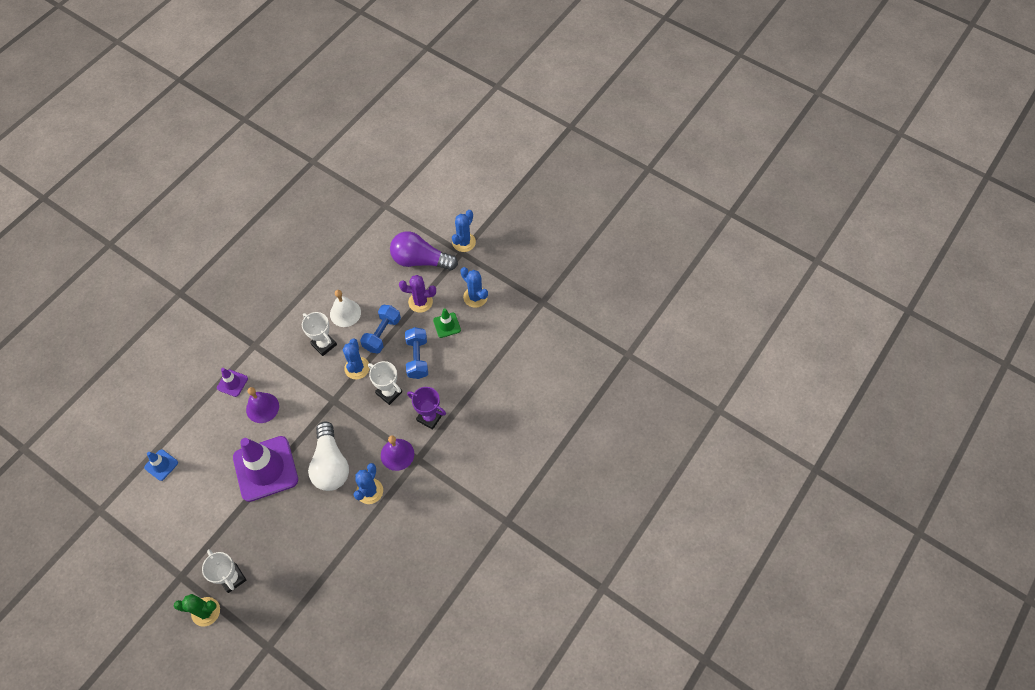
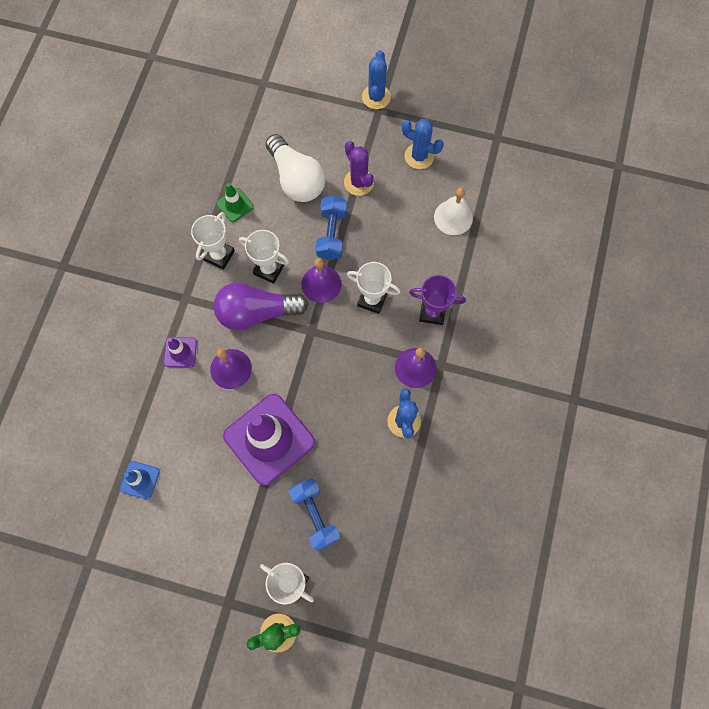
camera: 20 degrees left, 10 degrees up
(293, 322) = (219, 255): none -> white trophy
(330, 464) = (344, 407): white light bulb -> white light bulb (296, 179)
(345, 313) = (276, 224): white bell -> white bell (453, 217)
(357, 368) = (321, 284): blue cactus -> purple bell
(417, 358) = (386, 248): blue dumbbell -> blue dumbbell (315, 515)
(420, 260) = (336, 134): purple light bulb -> purple light bulb (256, 312)
(420, 302) = (358, 182): purple cactus -> purple cactus turned 75 degrees clockwise
(447, 325) = (402, 199): green traffic cone -> green traffic cone (235, 205)

